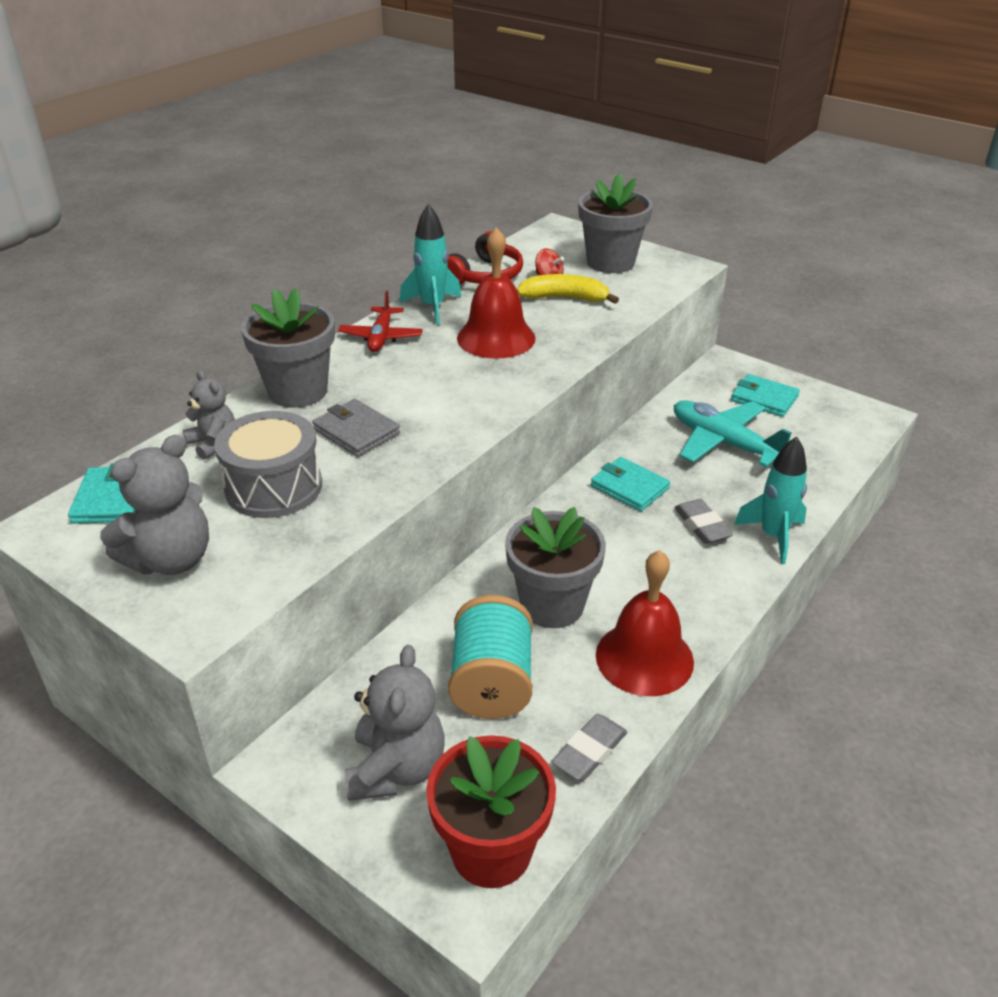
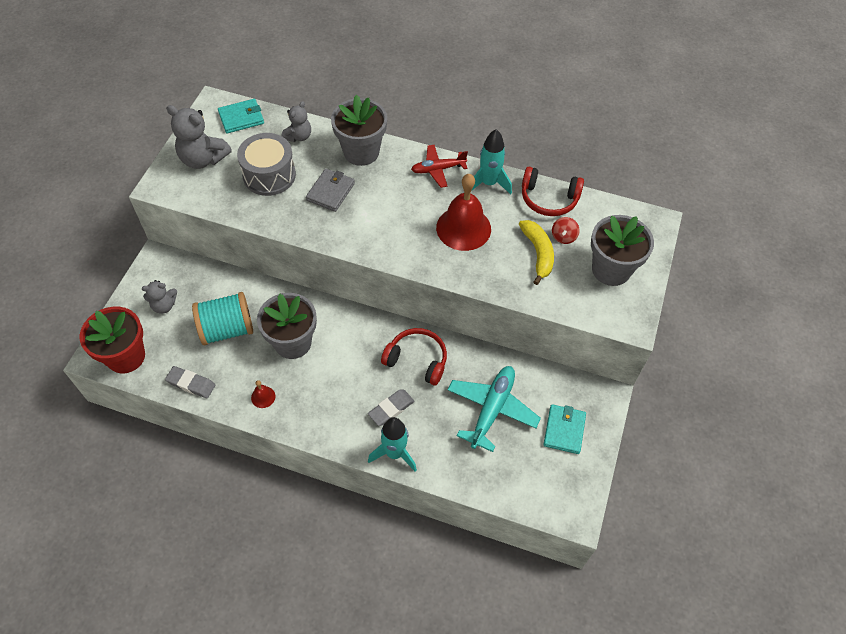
camera: 70 degrees right, 20 degrees up
(396, 769) = (164, 305): grey teddy bear -> grey teddy bear, size x0.60
(629, 487) = (417, 360): turquoise wallet -> red headphones
(644, 658) = (263, 397): red bell -> red bell, size x0.43

